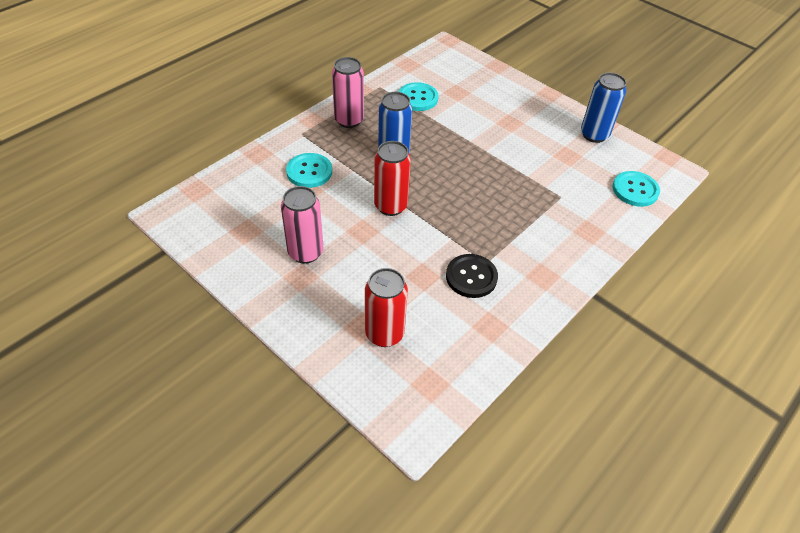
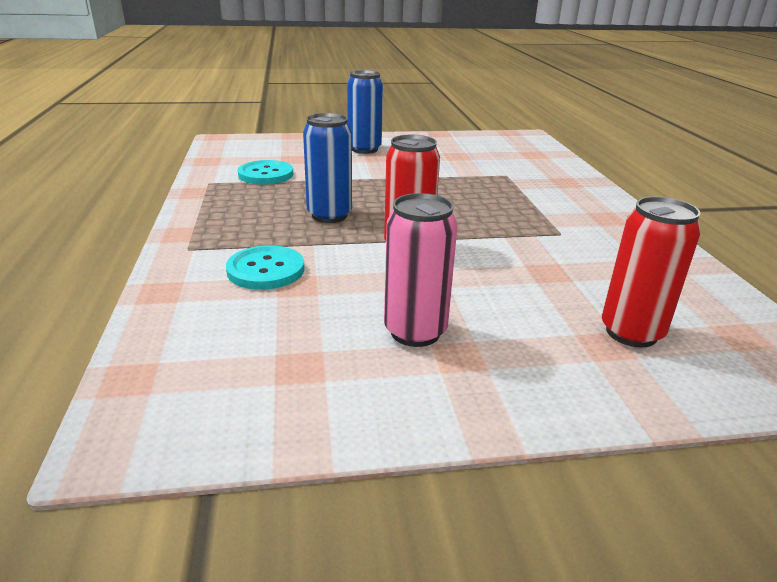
camera: 50 degrees left, 20 degrees down
(349, 120) = (225, 215): pink can -> none
(471, 277) = (576, 248): black button -> none
(594, 135) = (446, 140): blue can -> blue can (364, 149)
(635, 190) = (533, 152): turquoise button -> none

